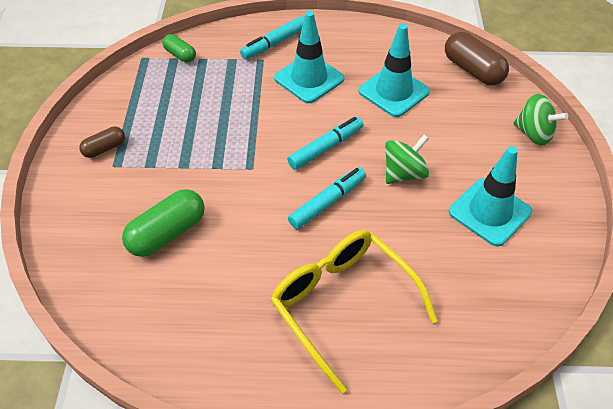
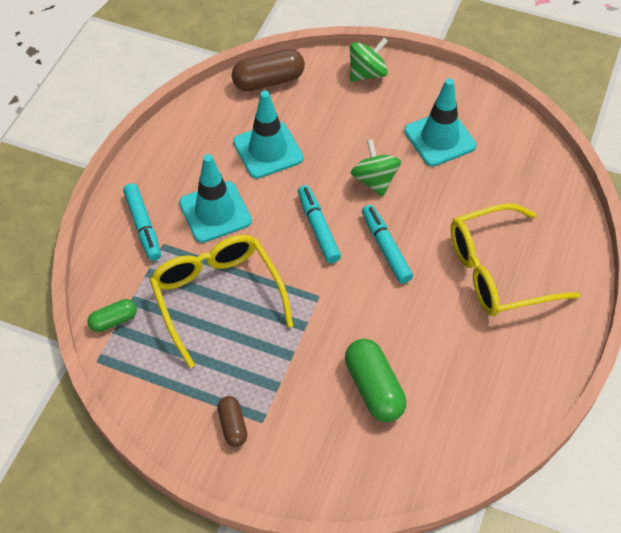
camera: 70 degrees left, 5 degrees up
(225, 104) = (217, 296): none -> yellow glasses

